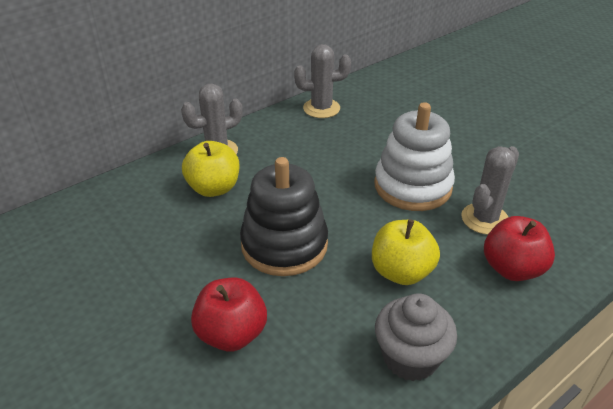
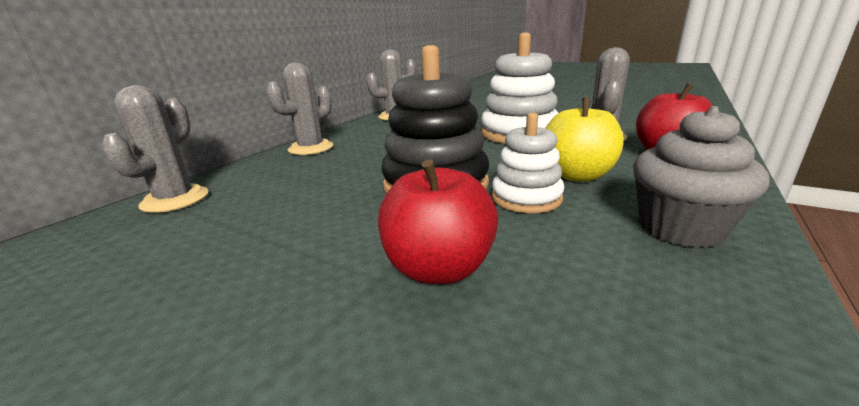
camera: 20 degrees left, 15 degrees down
(101, 200) = (175, 199): none -> grey cactus
(214, 188) = (322, 167): yellow apple -> none
(337, 286) = (526, 198): none -> white stacking toy

